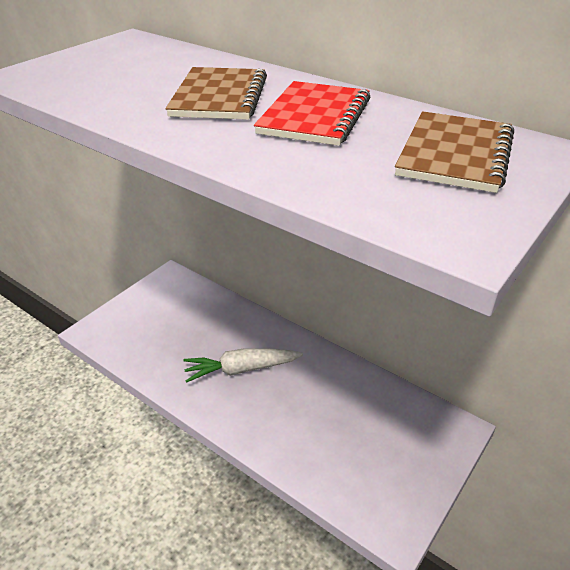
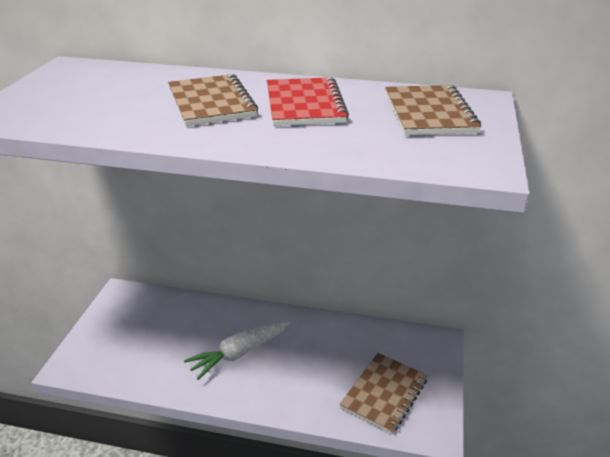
camera: 25 degrees left, 5 degrees down
(363, 466) = (384, 394): none -> brown notebook

